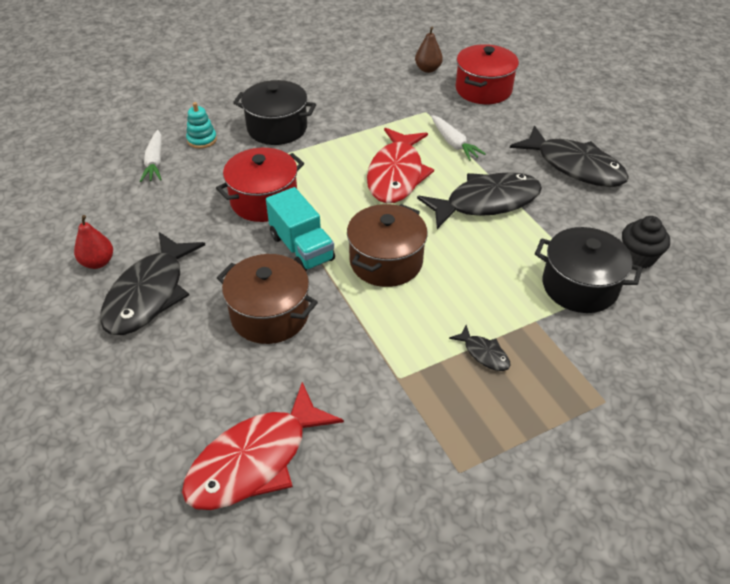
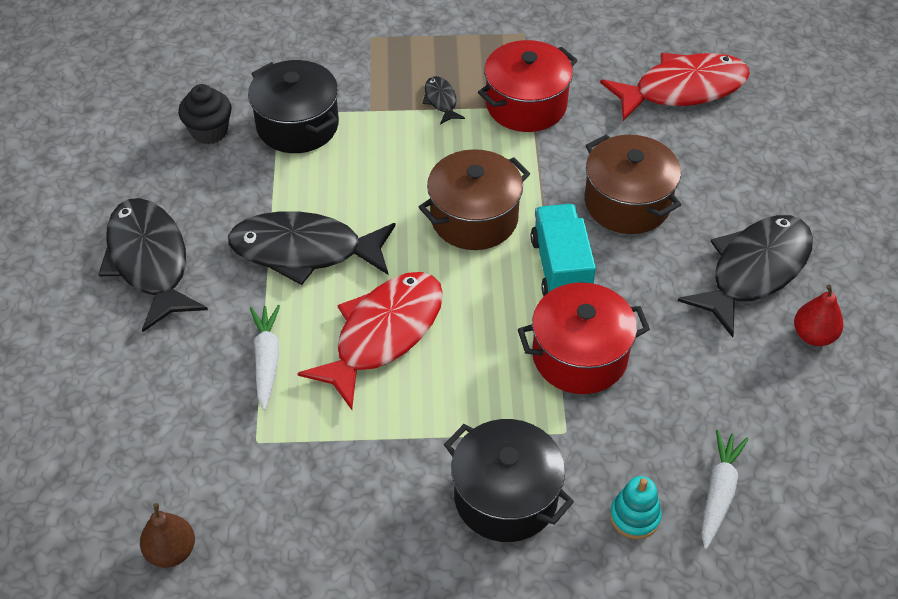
camera: 155 degrees left, 5 degrees up
(483, 89) = (128, 457): red pot -> red pot (526, 105)

